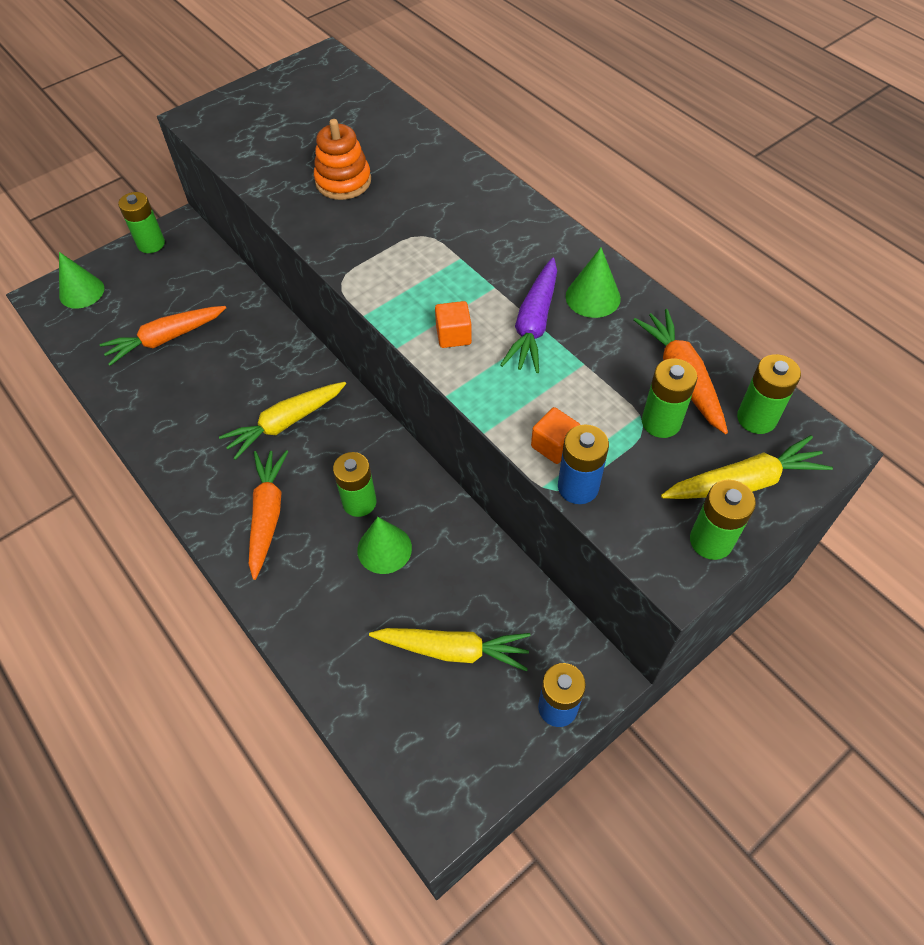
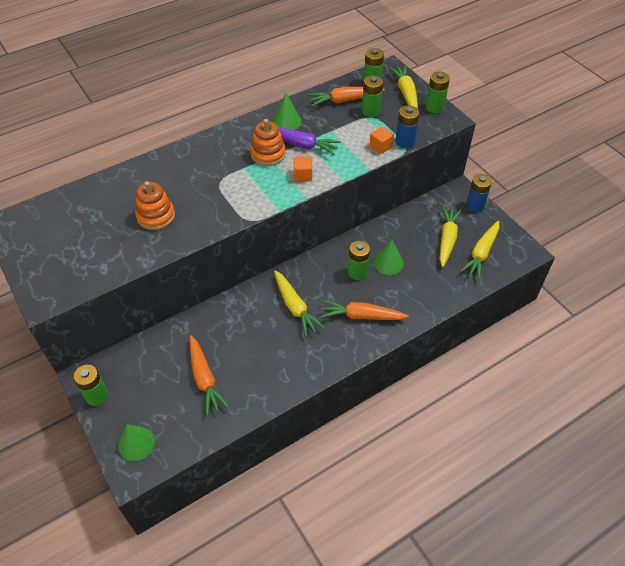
camera: 85 degrees left, 5 degrees down
(422, 717) = (481, 253): none -> yellow carrot
(499, 283) = (268, 154): none -> orange stacking toy

